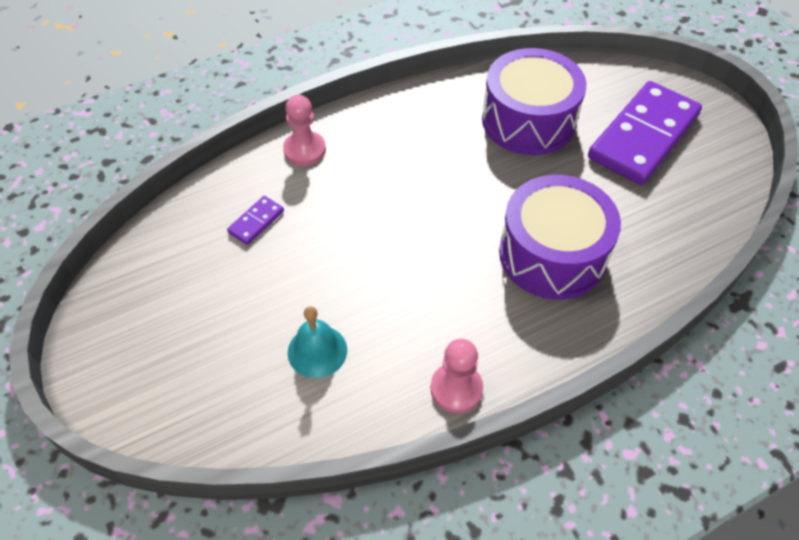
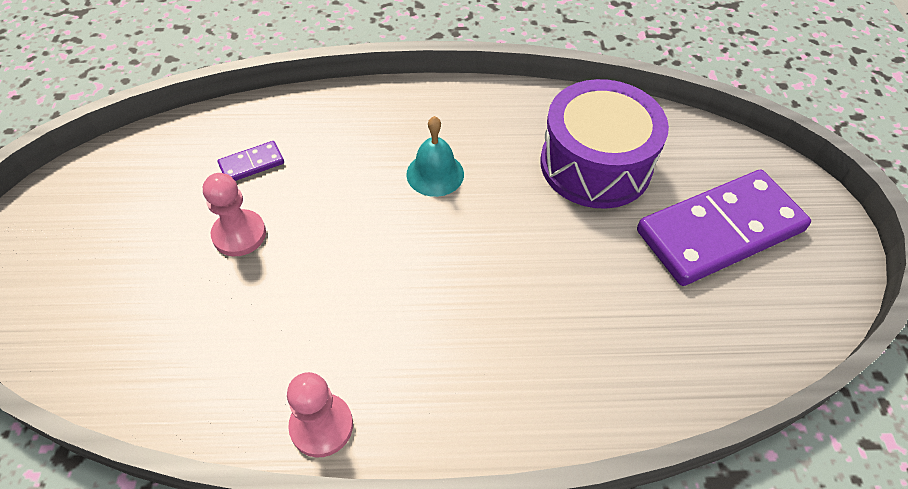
camera: 25 degrees right, 0 degrees up
(304, 150) = (345, 111): pink pawn -> pink pawn (239, 234)
(317, 351) = (215, 318): turquoise bell -> turquoise bell (435, 174)
(552, 254) = (525, 322): purple drum -> none

